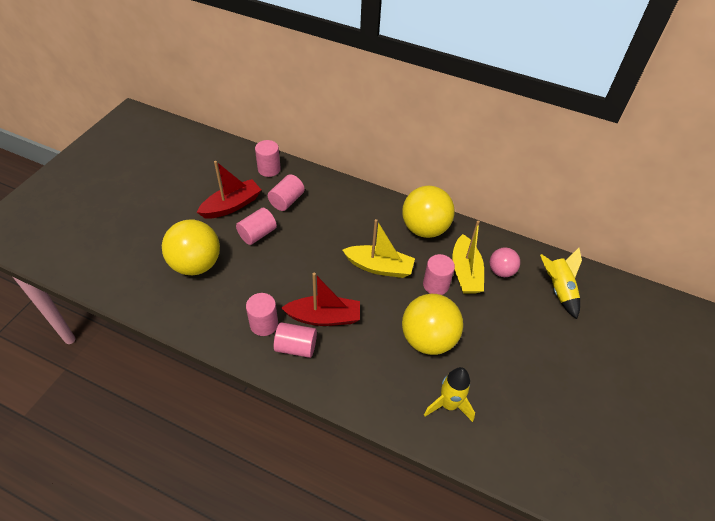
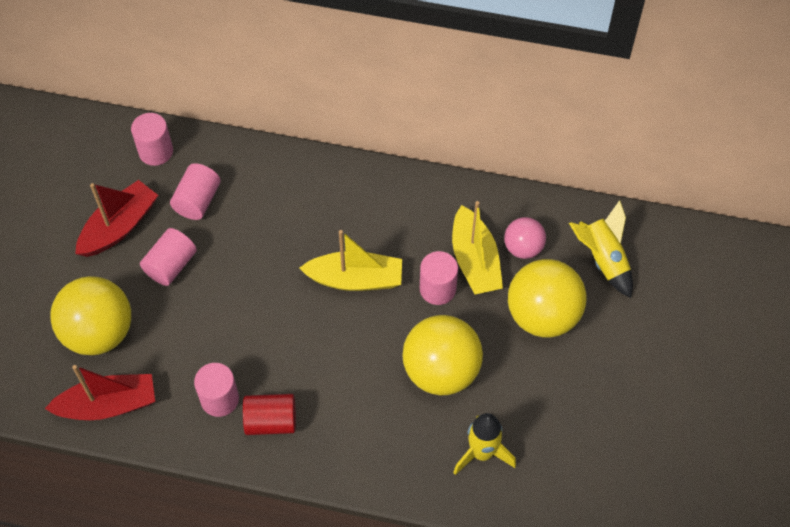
camera: 10 degrees left, 10 degrees up
(296, 347) = (271, 421): pink cylinder -> red cylinder
(324, 317) = (297, 371): red boat -> red boat (108, 405)
(424, 229) = (406, 203): yellow ball -> yellow ball (542, 315)

